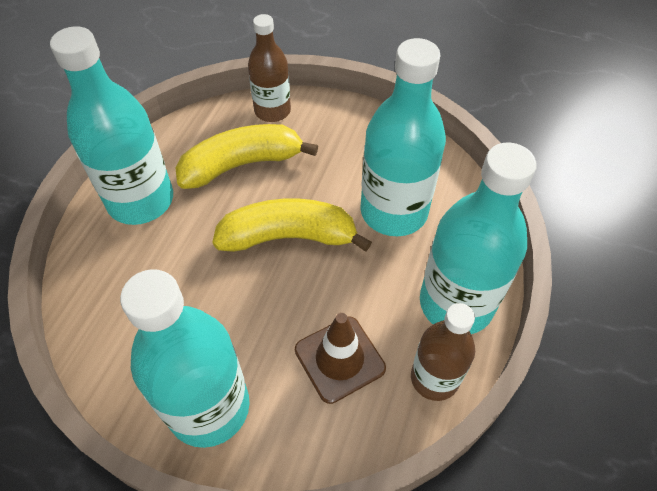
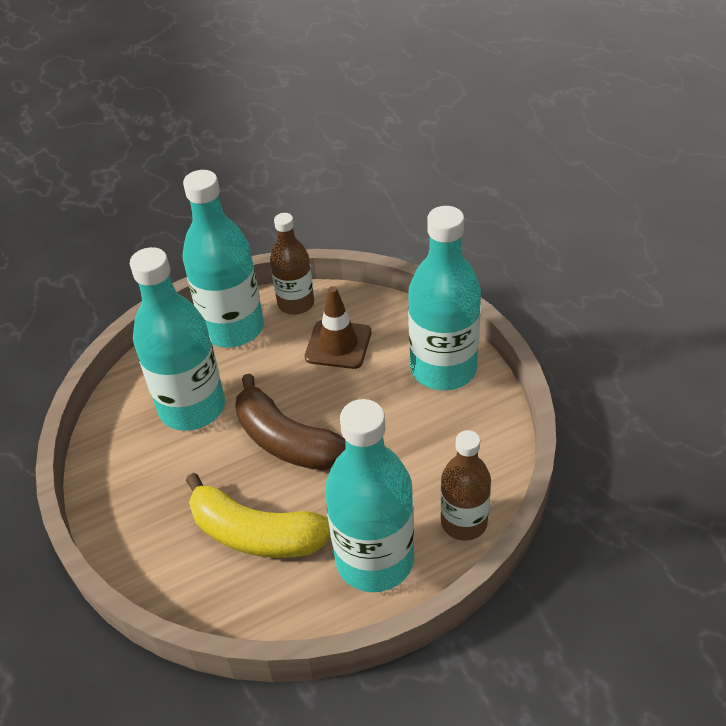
camera: 135 degrees left, 10 degrees down
(272, 111) = (168, 576): brown bottle -> brown bottle (464, 522)
(288, 236) = (287, 441): yellow banana -> brown banana

